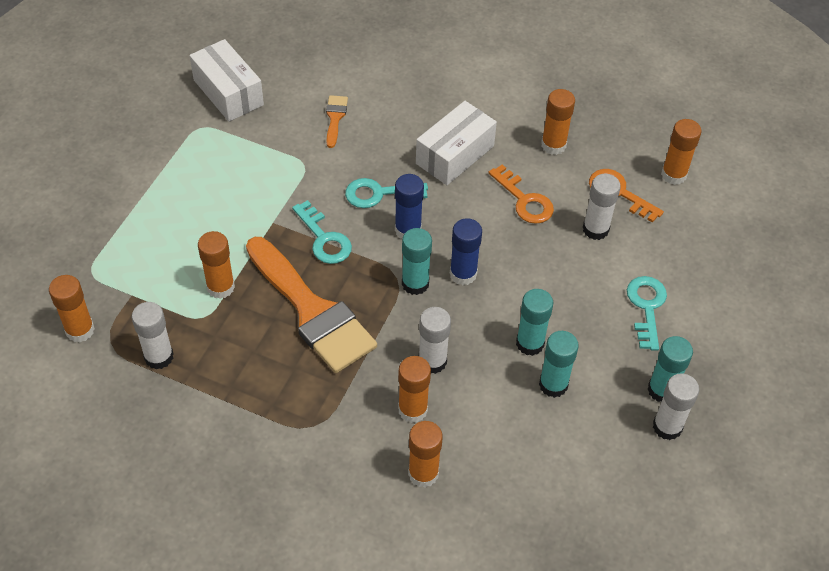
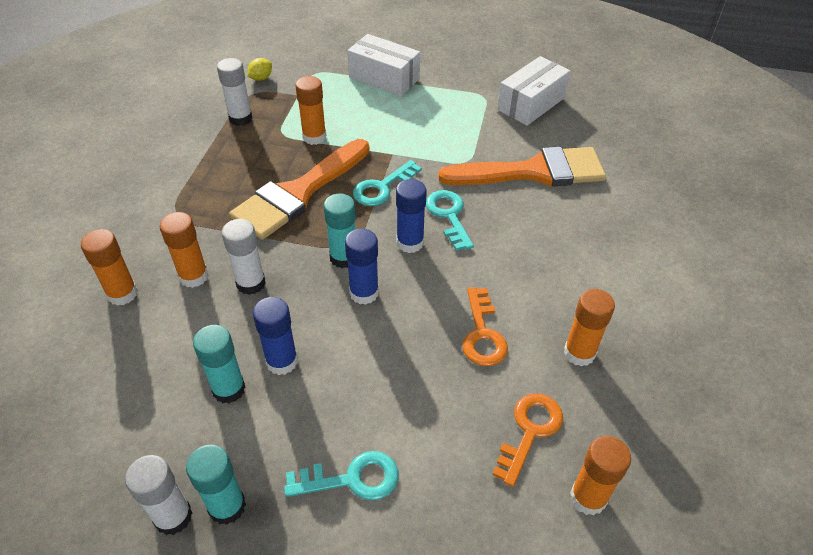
camera: 80 degrees right, 5 degrees down
(80, 330) = (261, 78): orange glue stick -> yellow lemon
(335, 118) = (533, 171): orange brush -> orange brush, size x2.41
(455, 155) = (524, 265): white box -> white box (384, 78)
(524, 200) = (482, 334): orange key -> orange key turned 45 degrees counterclockwise
(530, 343) = (282, 361): turquoise glue stick -> blue glue stick
(595, 229) = (461, 410): white glue stick -> none

